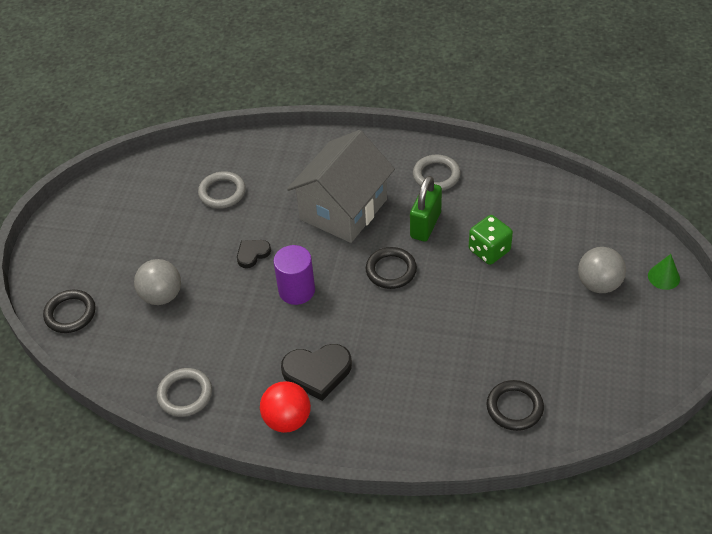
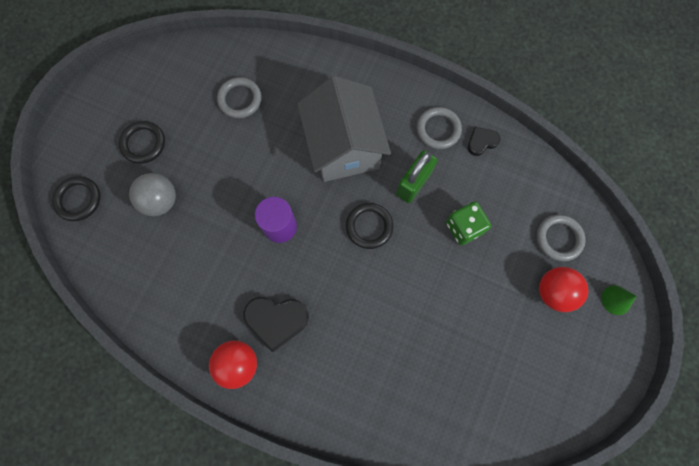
camera: 10 degrees right, 25 degrees up
(185, 394) = (157, 313): grey ring -> grey ring (558, 238)
(252, 254) = (250, 176): black heart -> black heart (481, 142)
(343, 209) = (344, 147): grey house -> grey house turned 60 degrees counterclockwise
(514, 407) = (440, 405): black ring -> black ring (143, 143)
(598, 284) = (553, 292): grey ball -> red ball

